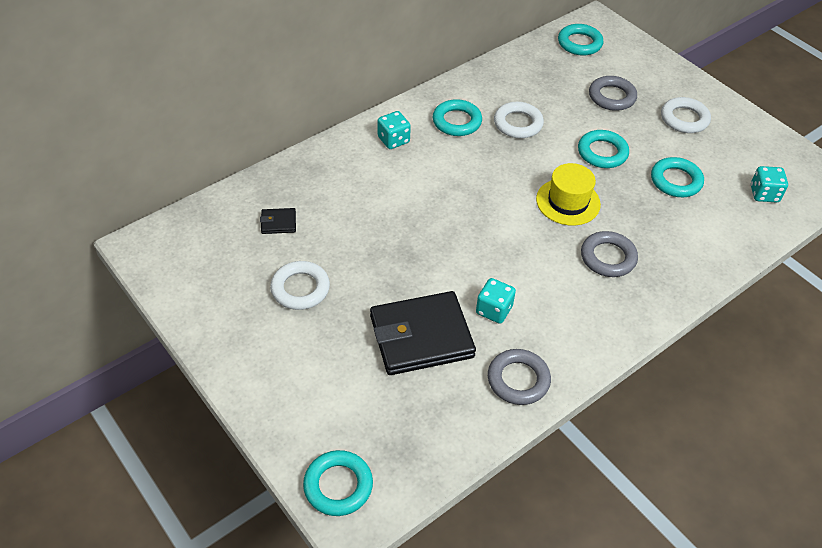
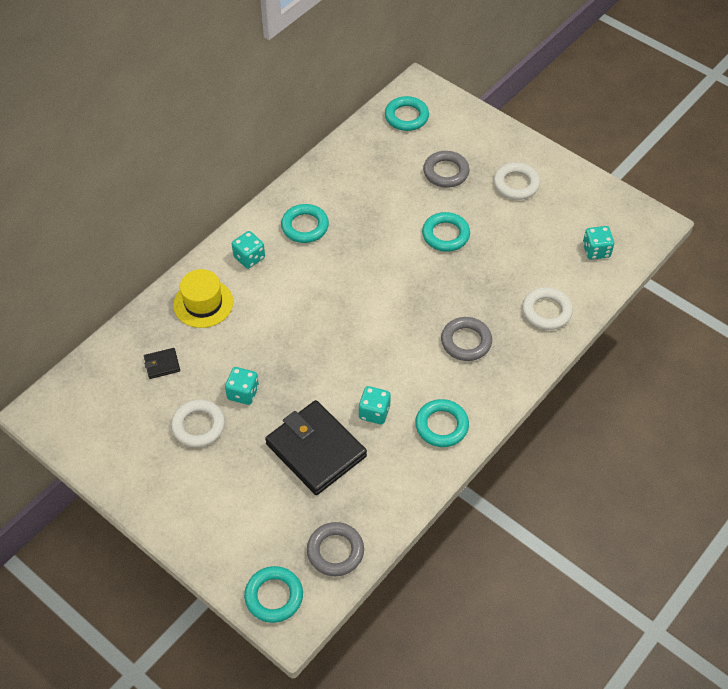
camera: 10 degrees left, 5 degrees up
(356, 265) = (243, 393): none -> turquoise dice
(421, 337) = (316, 450): black wallet -> black wallet turned 75 degrees clockwise
(518, 124) = (362, 218): white ring -> white ring (546, 311)
(518, 380) = (406, 473): grey ring -> grey ring (335, 551)
(568, 202) = (422, 292): yellow hat -> yellow hat (203, 303)
(676, 181) = (516, 252): turquoise ring -> turquoise ring (441, 426)

